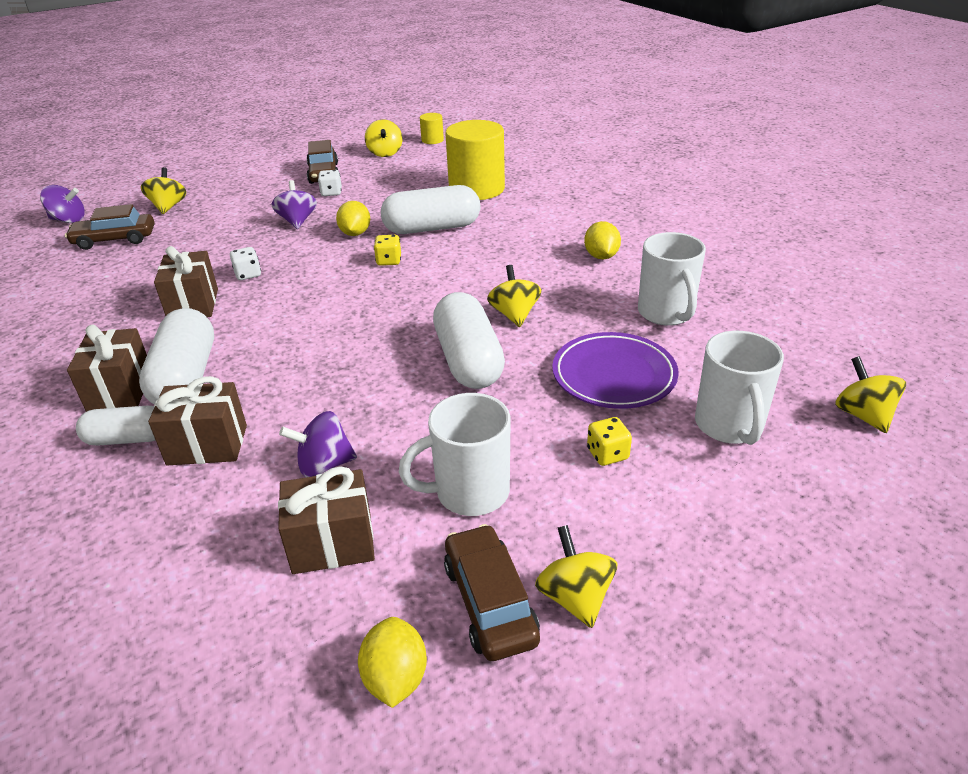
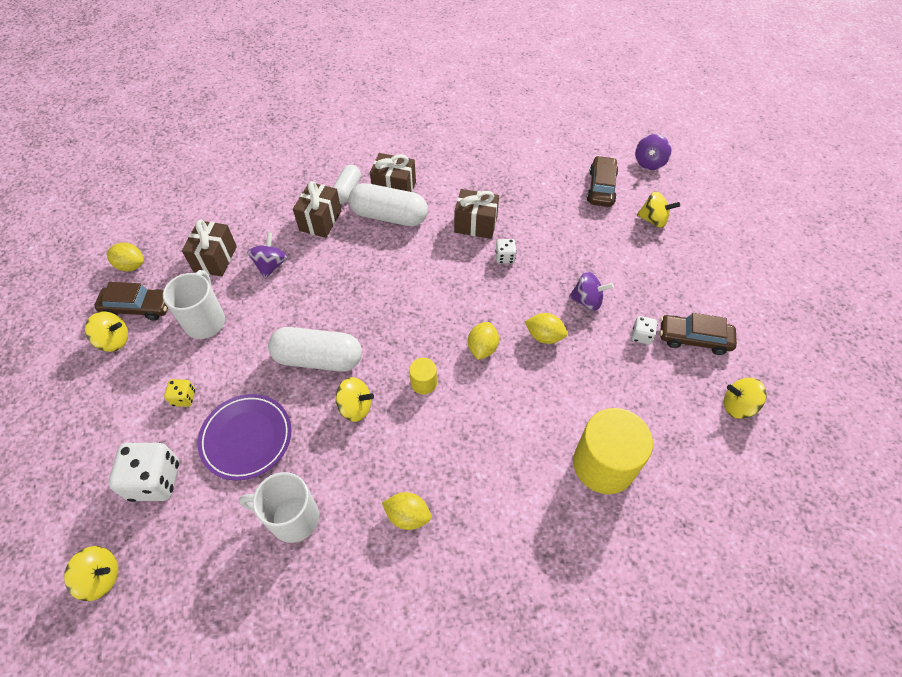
camera: 110 degrees right, 20 degrees up
(389, 261) = (482, 348): yellow dice -> yellow lemon
(432, 140) = (769, 467): yellow cylinder -> yellow cylinder (423, 383)
(432, 228) = (528, 396): white capsule -> none
(729, 426) = (155, 480): white mug -> white dice

